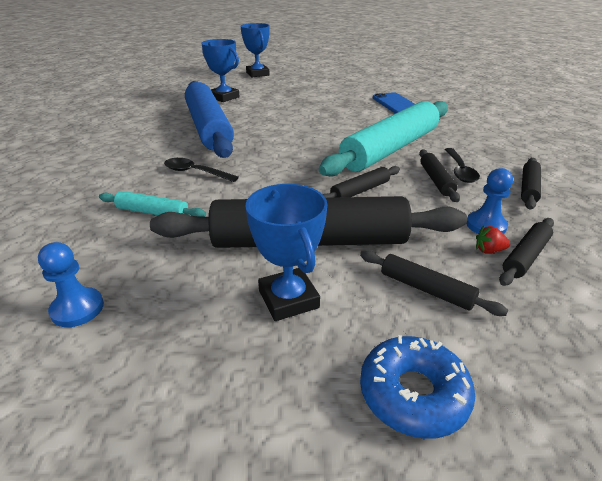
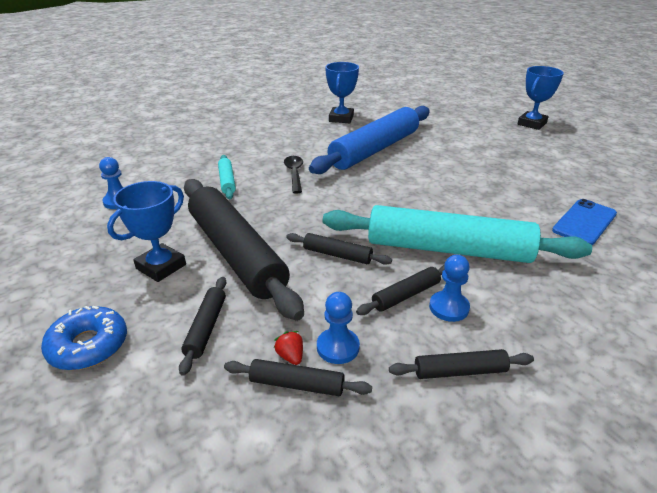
camera: 60 degrees right, 0 degrees up
(224, 97) = (446, 132): blue trophy -> blue trophy (341, 118)
(460, 170) = (449, 307): black spoon -> blue pawn

